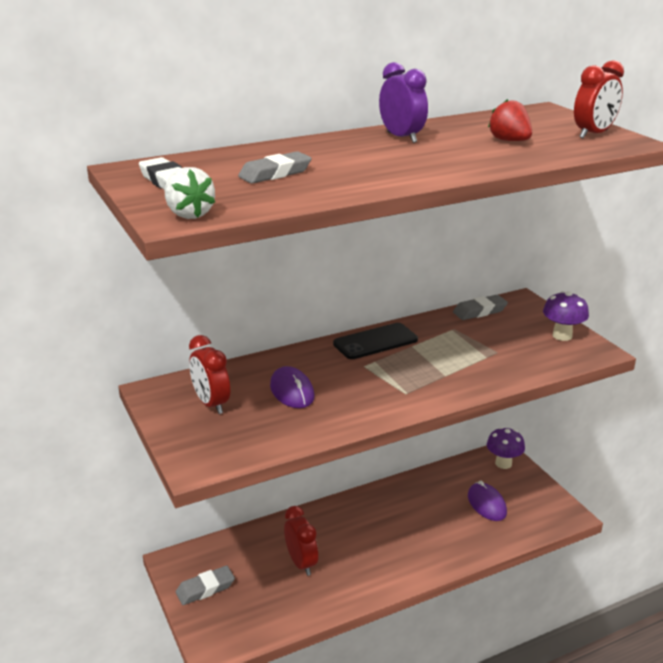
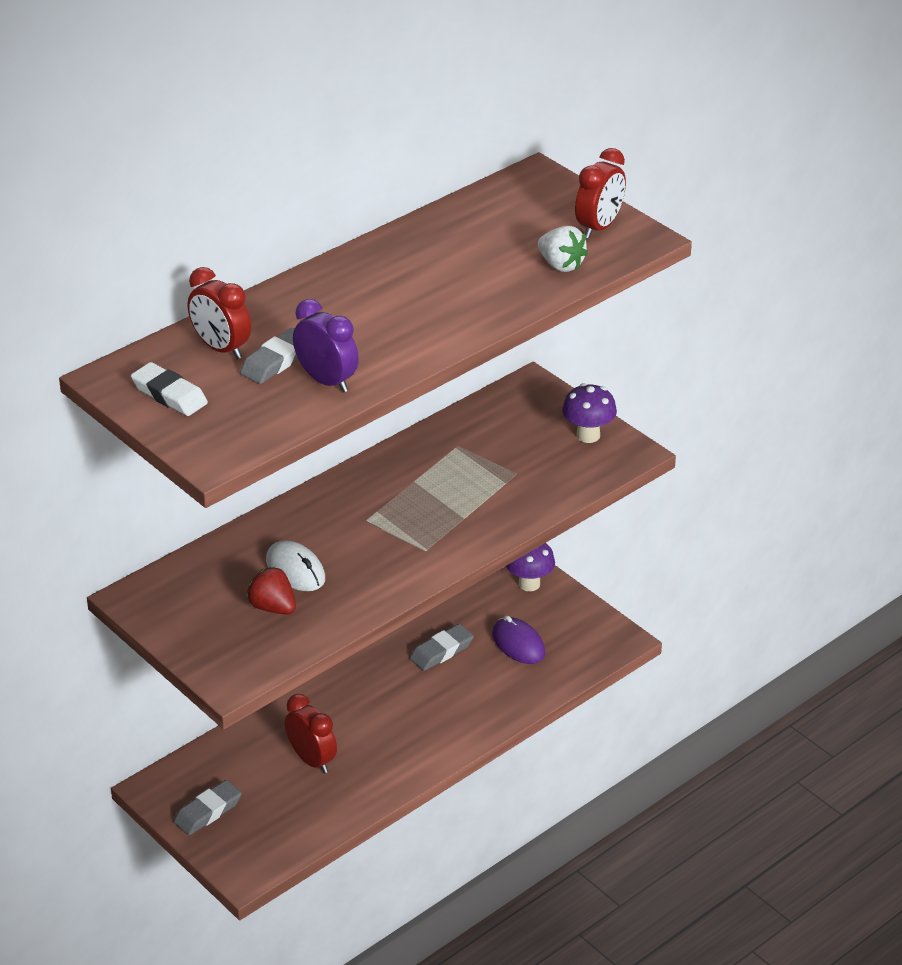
camera: 15 degrees left, 10 degrees up
(189, 214) = (224, 446): white strawberry -> white strawberry (561, 265)
(211, 404) = (210, 603): red clock -> red clock (221, 348)
(292, 391) = (295, 570): purple mouse -> white mouse
(375, 342) = (369, 482): black phone -> none
(401, 137) = (387, 267): purple clock -> purple clock (327, 381)
(479, 311) = (483, 412): grey eraser -> grey eraser (441, 651)
(509, 141) = (509, 256): red strawberry -> red strawberry (273, 607)

